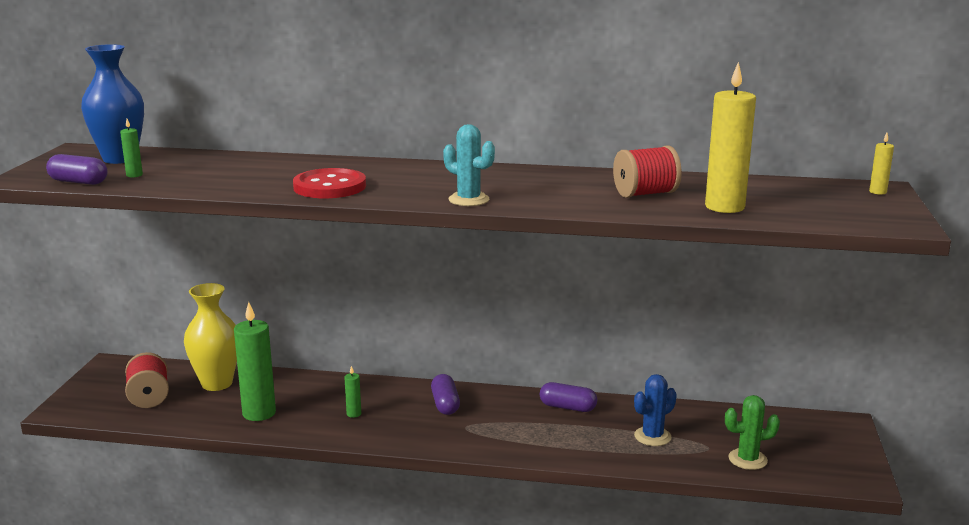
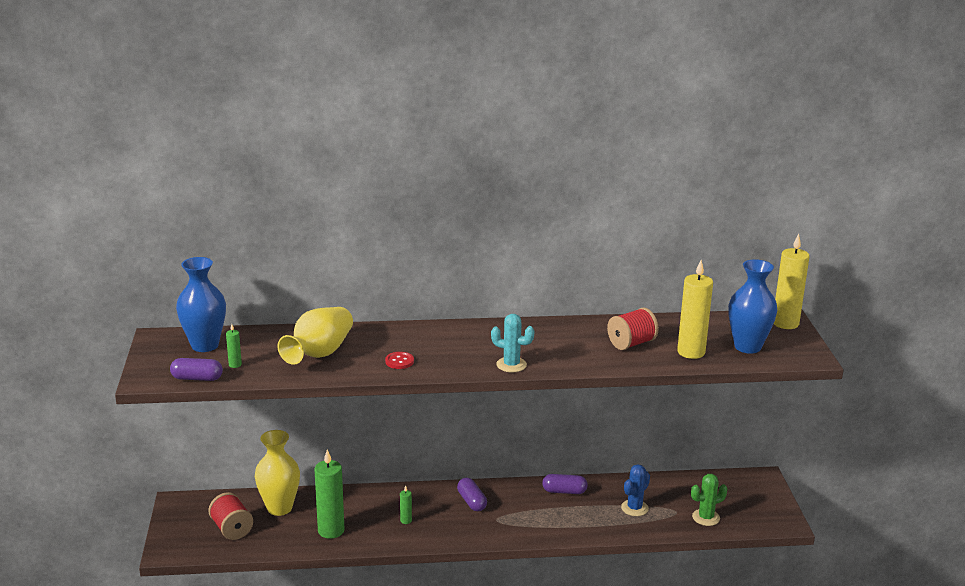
camera: 15 degrees left, 5 degrees up
(241, 174) = (319, 353): none -> yellow vase
(329, 187) = (399, 361): red button -> red button, size x0.52
(810, 208) = (747, 347): none -> blue vase
(877, 192) = (785, 323): yellow candle -> yellow candle, size x2.24

